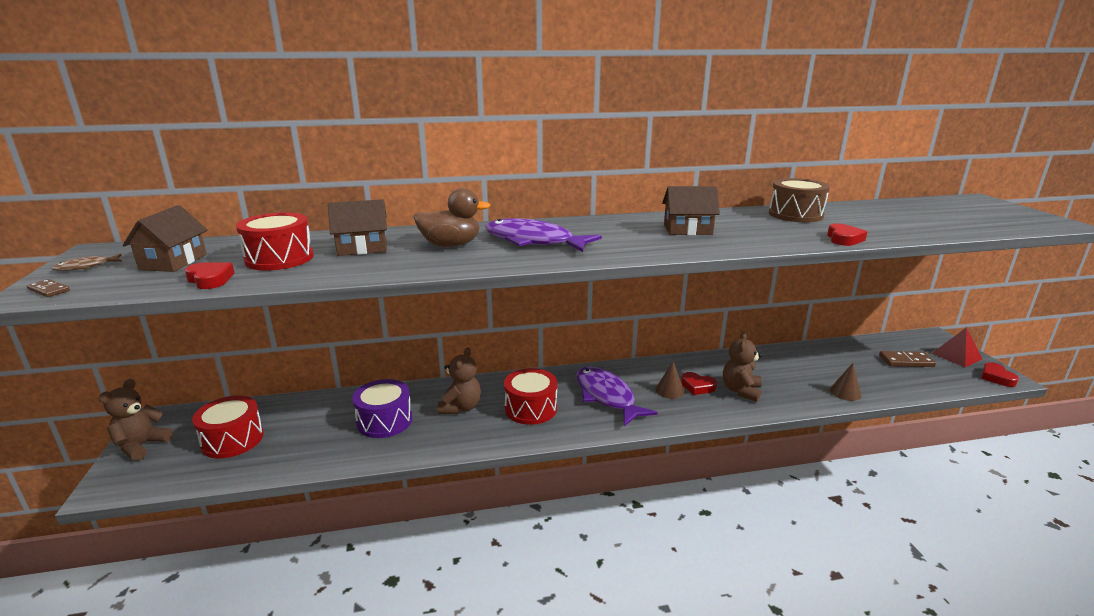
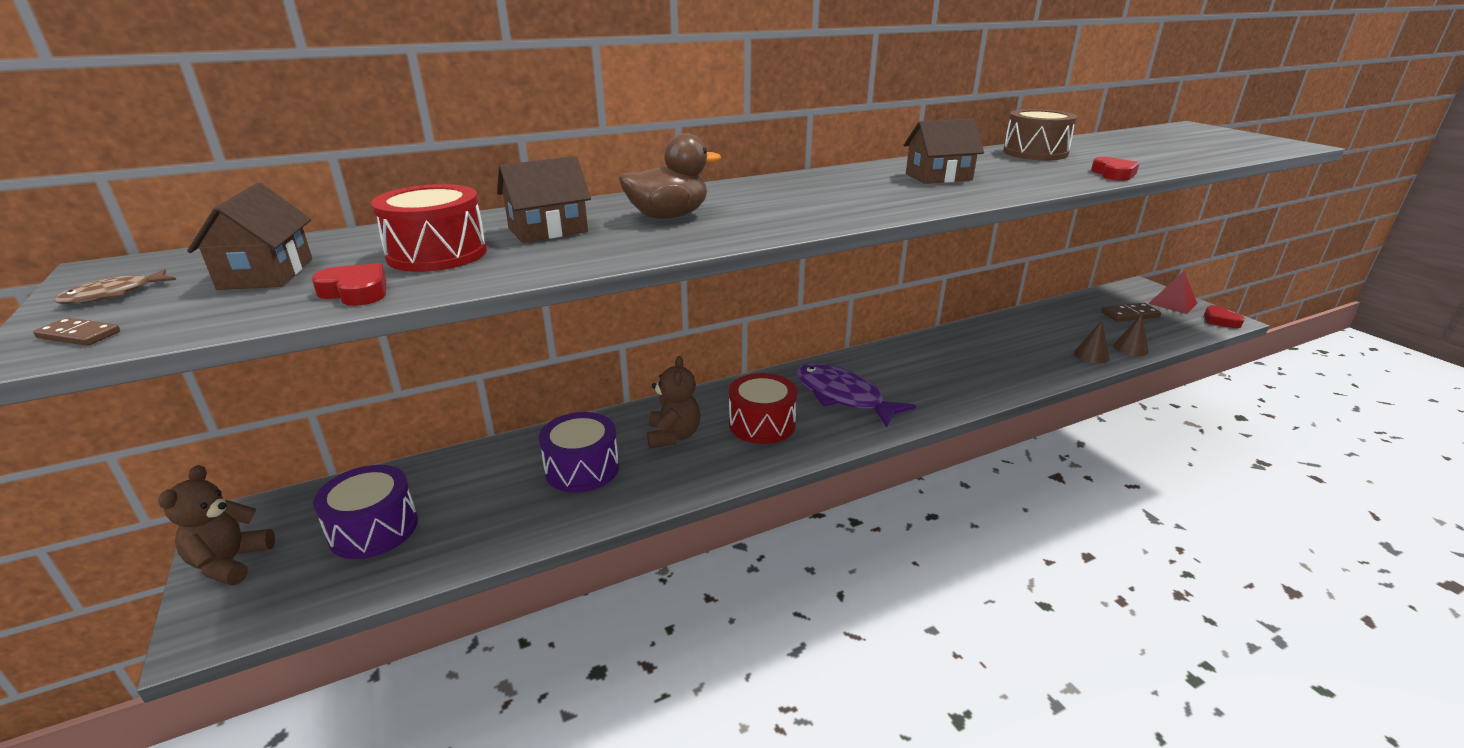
camera: 15 degrees left, 5 degrees up
(232, 440) = (374, 529): red drum -> purple drum
(533, 241) = (771, 203): purple fish -> none
(670, 390) = (910, 379): brown cone -> brown cone (1130, 348)
(697, 386) = (937, 370): red heart -> none
(741, 391) = (986, 369): brown teddy bear -> none

